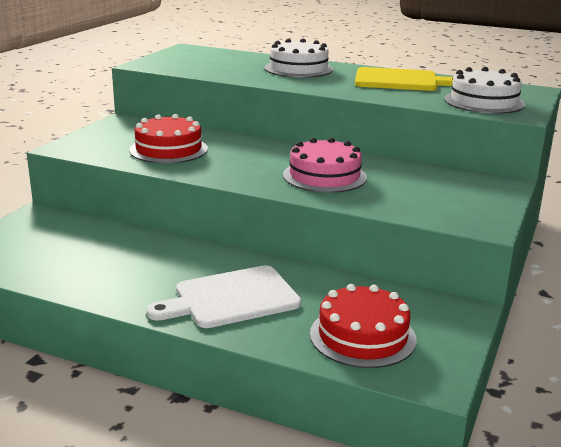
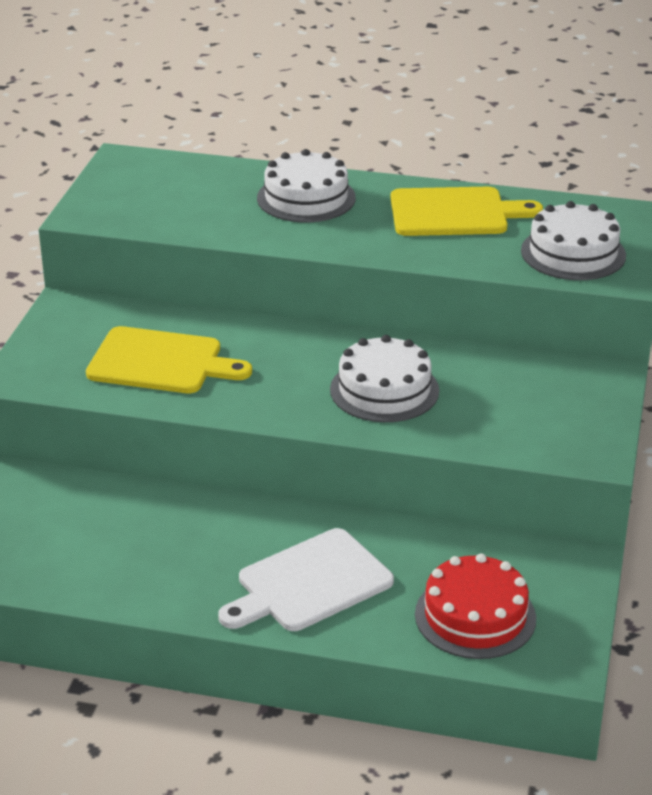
camera: 10 degrees left, 10 degrees up
(168, 149) = (161, 362): red cake -> yellow cutting board
(324, 176) = (384, 390): pink cake -> white cake

